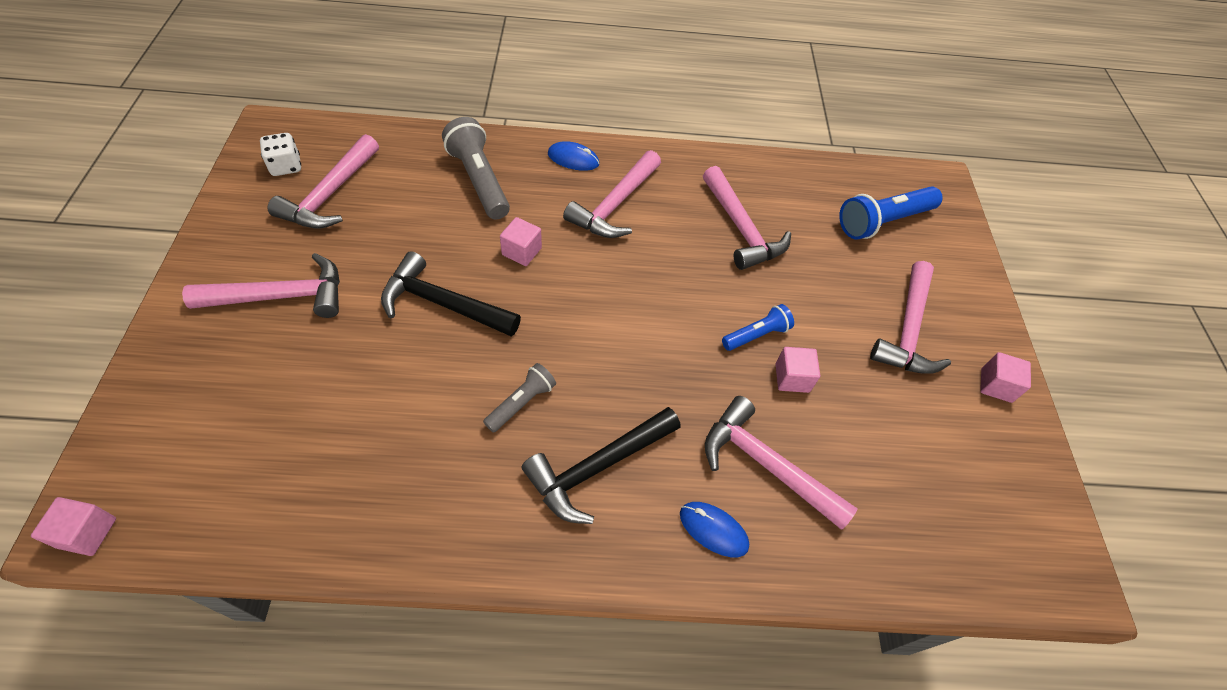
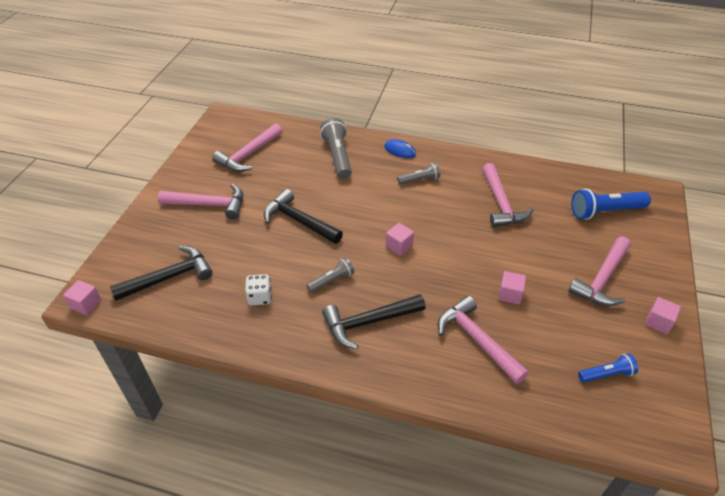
camera: 20 degrees right, 10 degrees down
(238, 448) = (169, 277): none -> black hammer
(286, 166) = (227, 137): white dice -> white dice (260, 297)
(521, 251) = (353, 199): pink cube -> pink cube (399, 246)
(615, 205) = (420, 180): pink hammer -> grey flashlight
(713, 530) = (432, 369): blue mouse -> none
(756, 335) = (493, 266): blue flashlight -> blue flashlight (606, 374)

